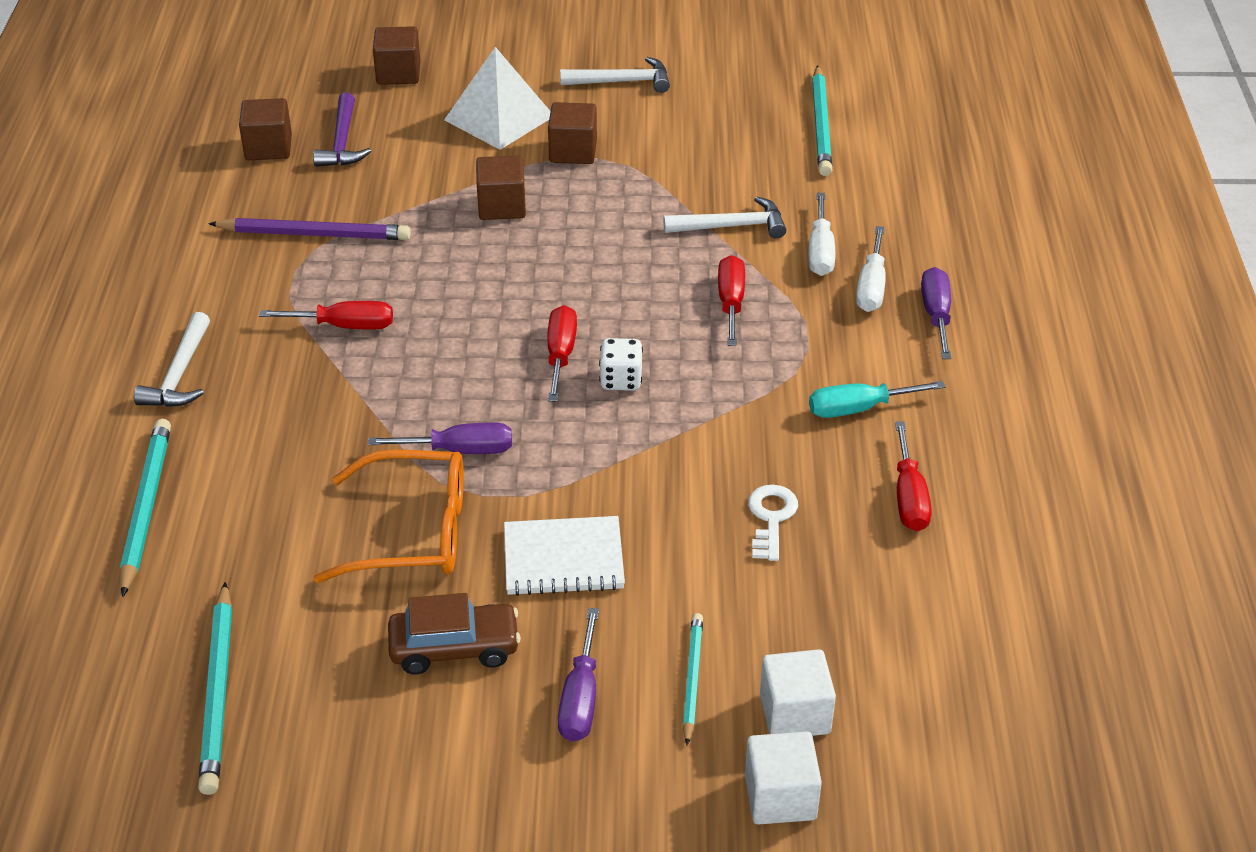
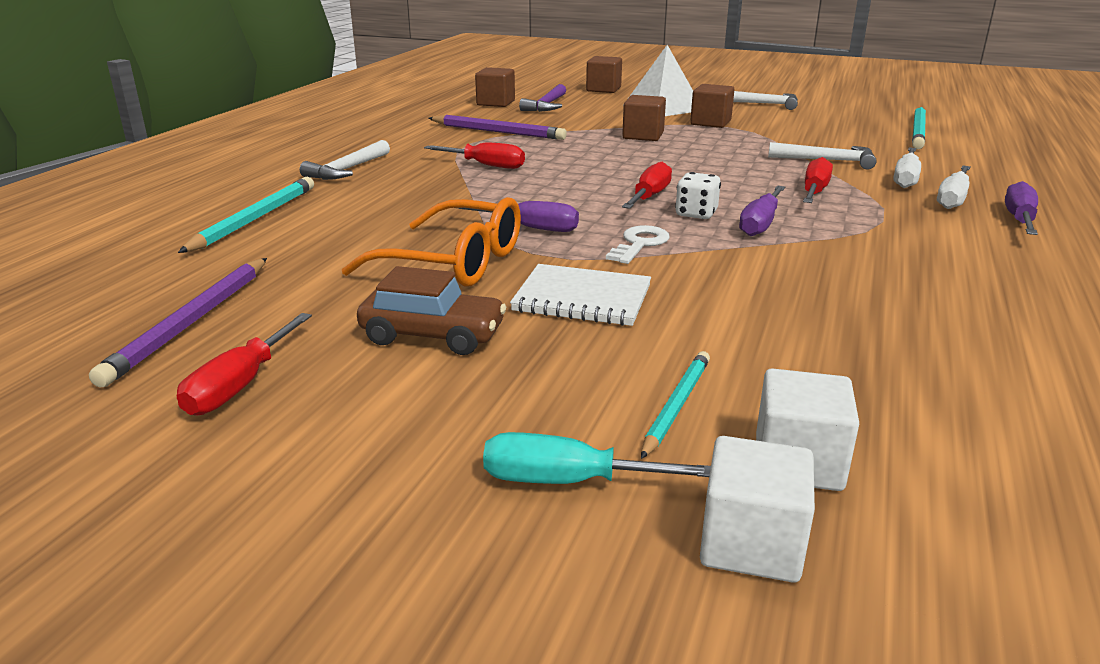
camera: 20 degrees right, 15 degrees down
(218, 692) = (191, 322): turquoise pencil -> purple pencil
(580, 698) = (537, 396): purple screwdriver -> purple screwdriver (760, 224)
(771, 518) = (815, 307): white key -> white key (639, 244)
(859, 409) = (929, 257): turquoise screwdriver -> turquoise screwdriver (568, 481)
(909, 497) = (981, 318): red screwdriver -> red screwdriver (240, 385)

